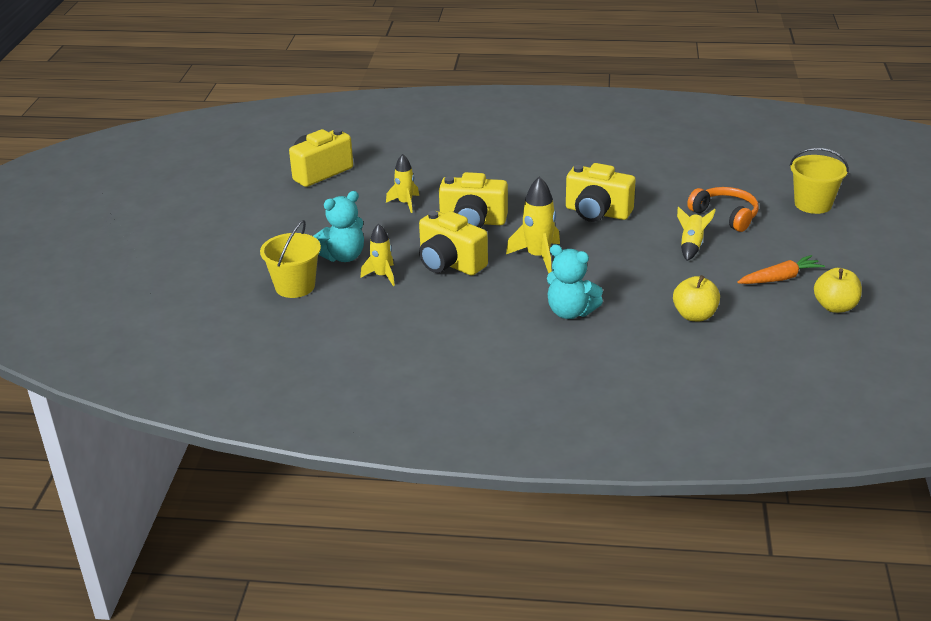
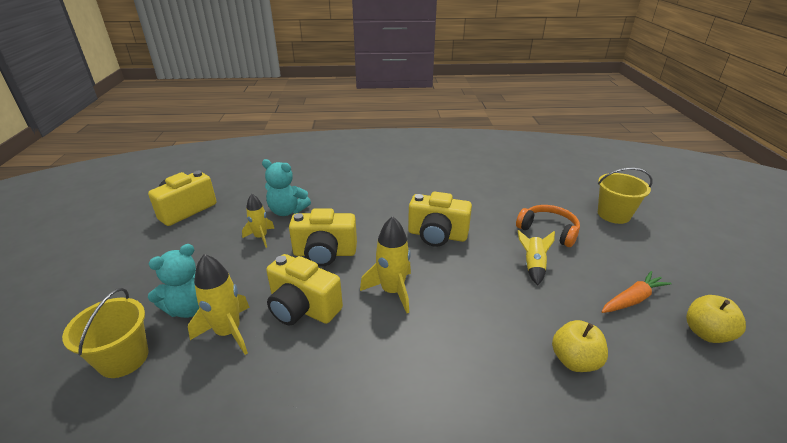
camera: 10 degrees left, 0 degrees up
(382, 276) = (228, 332): yellow rocket -> yellow rocket, size x1.52
(570, 312) = (440, 369): turquoise teddy bear -> turquoise teddy bear (287, 211)

